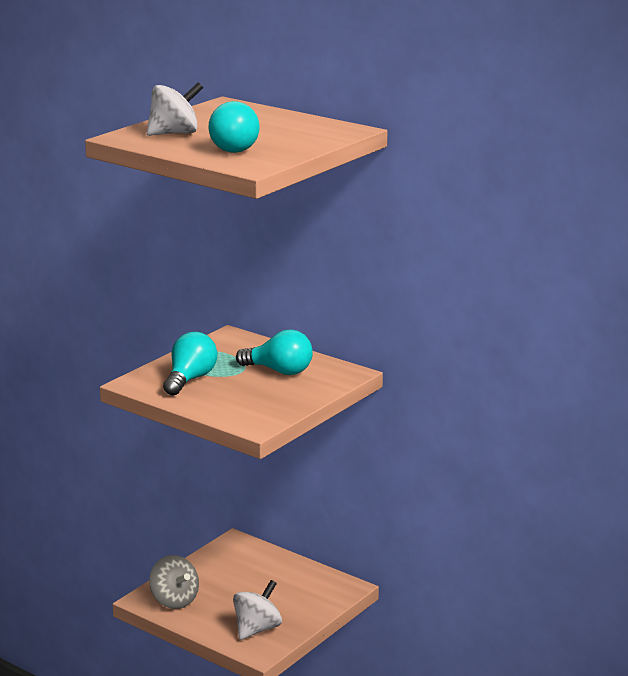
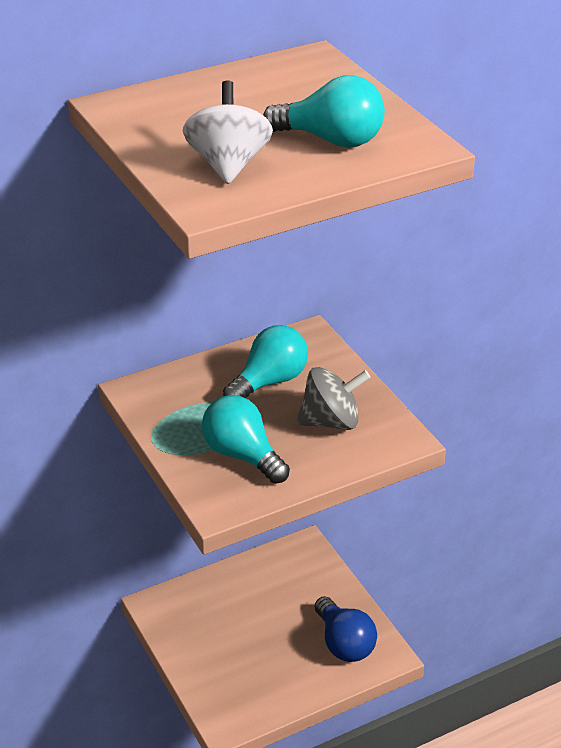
camera: 65 degrees left, 15 degrees up
(174, 600) = (245, 696): grey spinning top -> grey spinning top (331, 421)
(257, 629) = (344, 643): white spinning top -> blue light bulb

